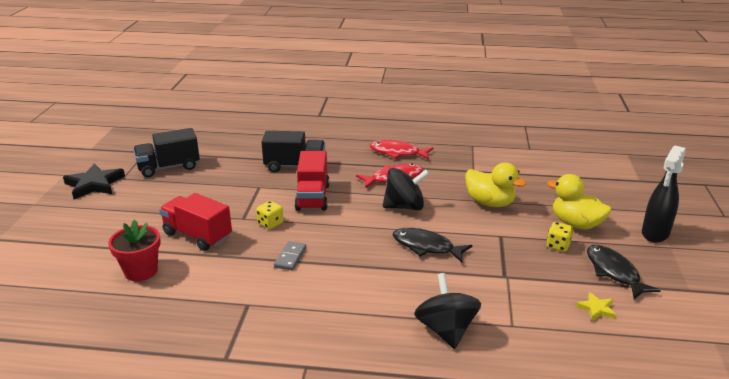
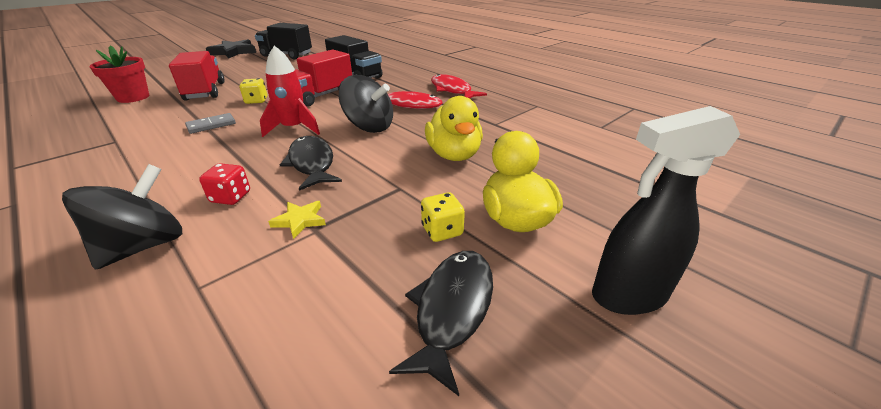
camera: 40 degrees right, 5 degrees up
(358, 231) = (294, 128): none -> red rocket
(428, 287) = (231, 197): none -> red dice
(596, 309) = (323, 345): yellow star -> yellow star (300, 220)

